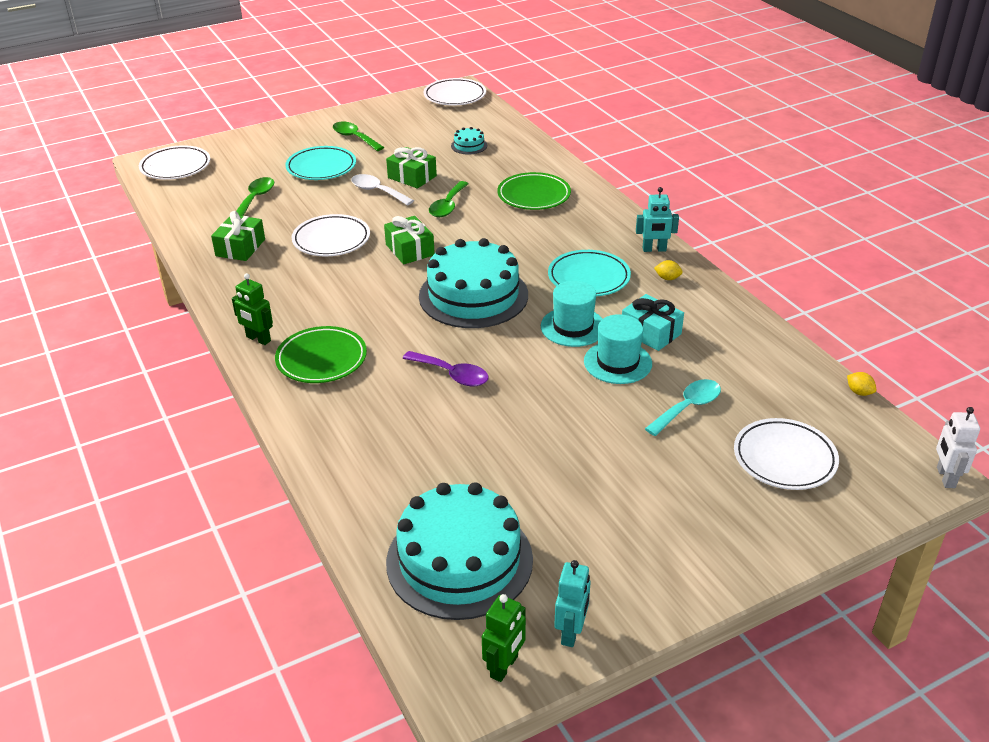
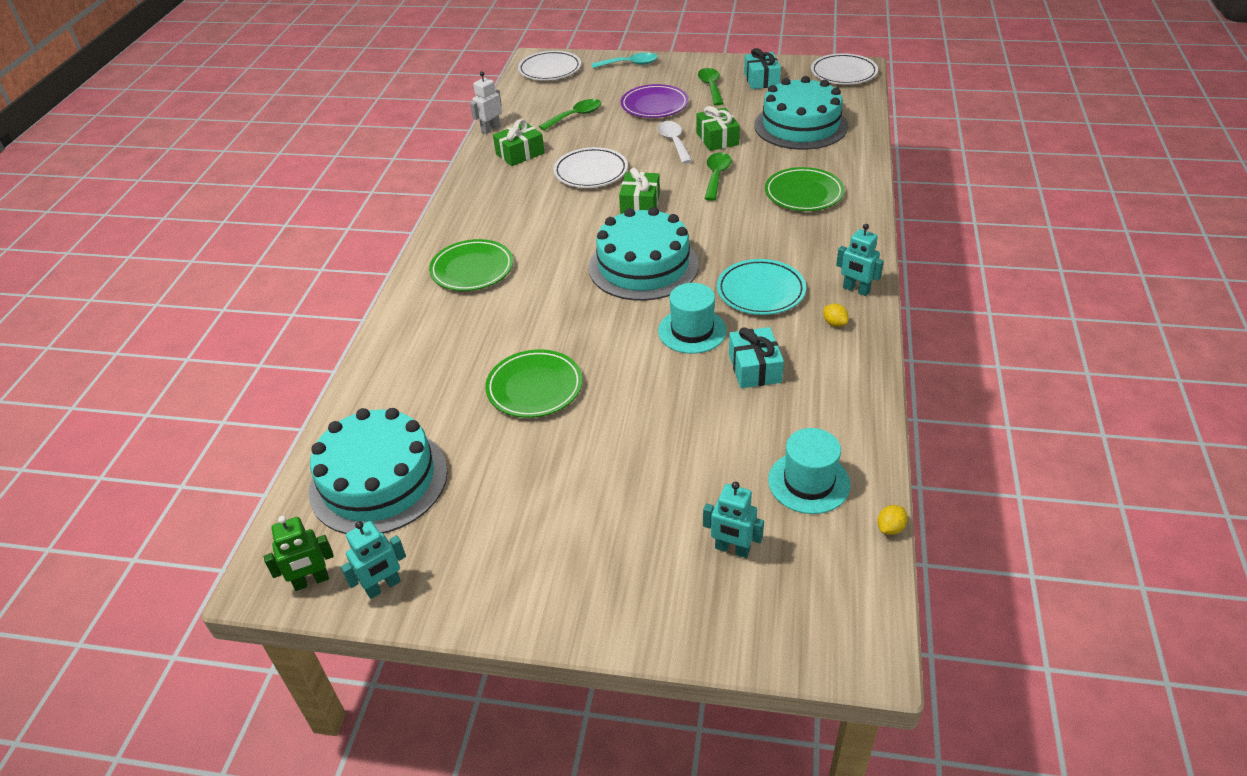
camera: 40 degrees right, 5 degrees up
(258, 339) = (449, 234): green robot -> none
(321, 167) = (654, 105): turquoise plate -> purple plate
(392, 119) = (761, 80): none -> turquoise gift
(448, 206) = (716, 176): green spoon -> green spoon turned 135 degrees clockwise
(452, 374) = (547, 327): purple spoon -> none
(469, 145) = (800, 125): turquoise cake -> turquoise cake, size x2.43
(501, 424) = (534, 388): none -> green plate
(617, 362) = (691, 381): turquoise hat -> turquoise hat (809, 482)
(688, 407) = (703, 454): turquoise spoon -> turquoise spoon (630, 64)
(784, 458) = (732, 549): white plate -> turquoise robot
(859, 392) = (890, 528): yellow lemon -> yellow lemon turned 45 degrees clockwise
(945, 477) = (872, 663): white robot -> white robot (490, 129)

